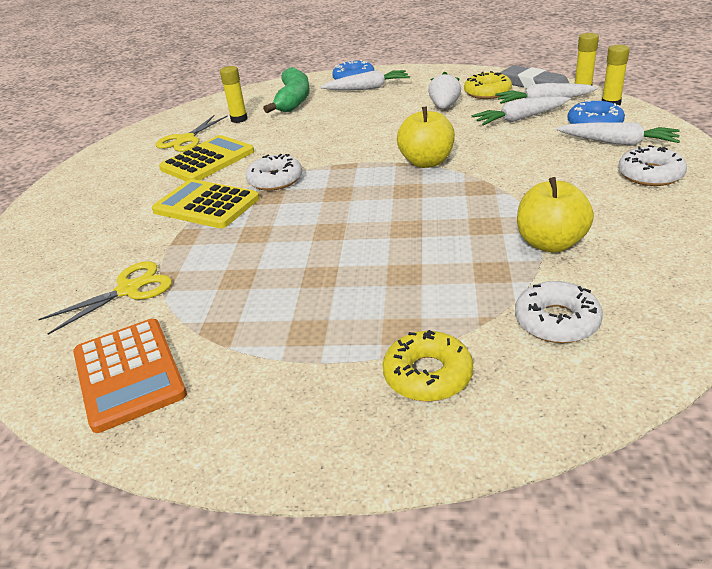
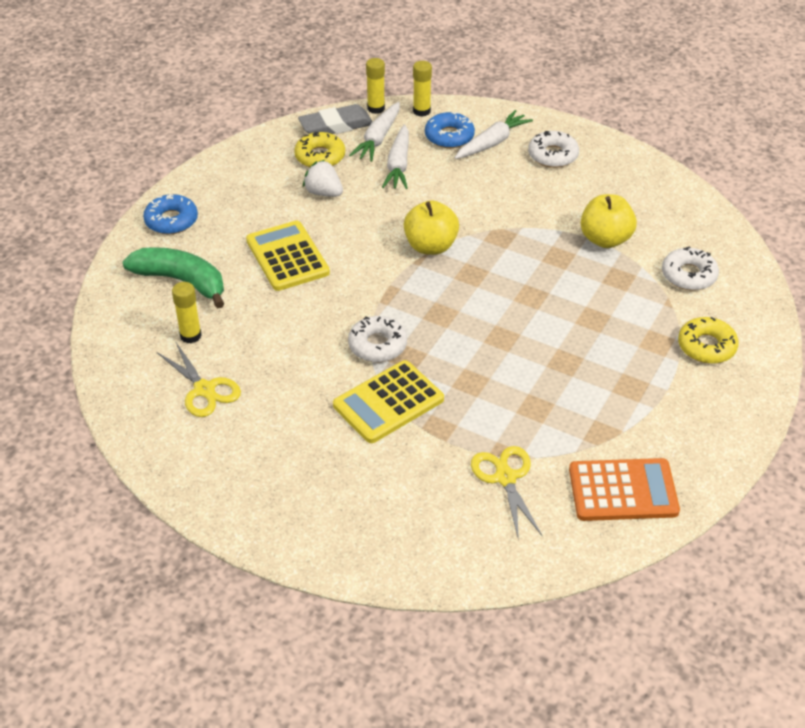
camera: 70 degrees left, 10 degrees up
(207, 160) = (282, 382): yellow calculator -> yellow calculator (287, 257)
(367, 88) = (214, 220): white carrot -> none

